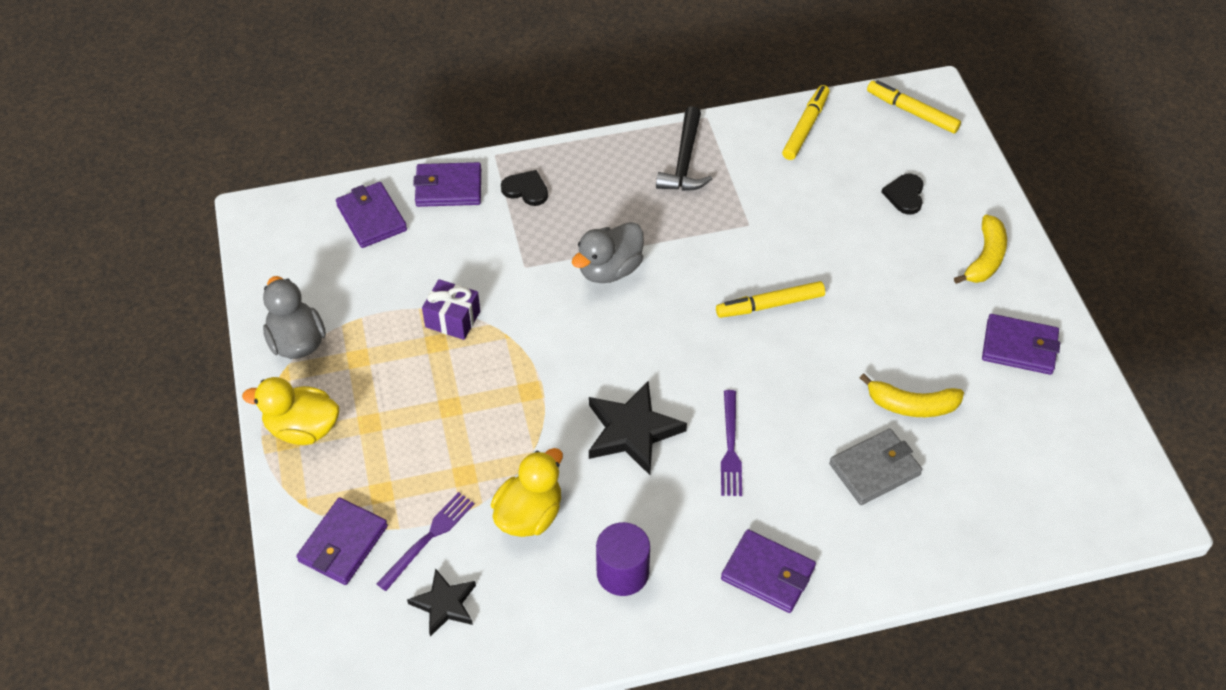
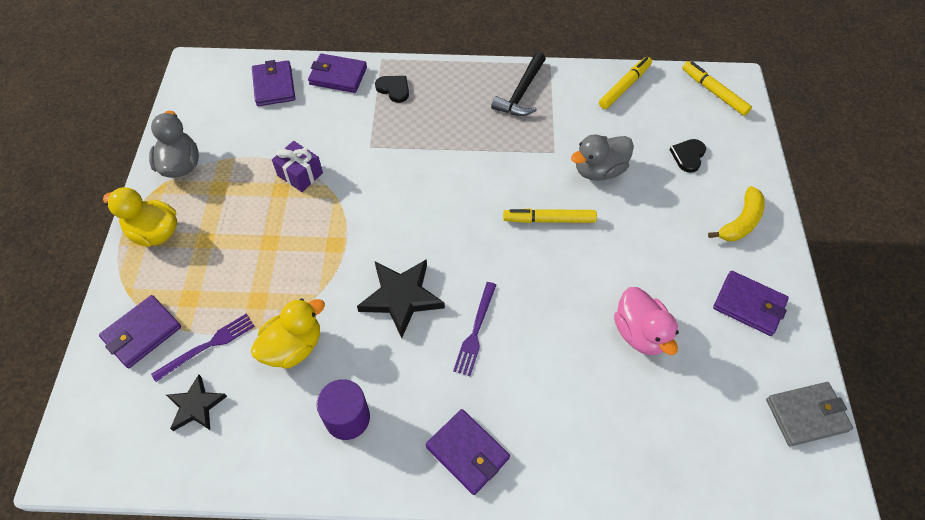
camera: 15 degrees right, 5 degrees up
(610, 269) = (433, 163): grey duck -> grey duck (599, 170)
(874, 469) = (590, 382): grey wallet -> grey wallet (806, 415)
(911, 405) = (640, 333): yellow banana -> pink duck

